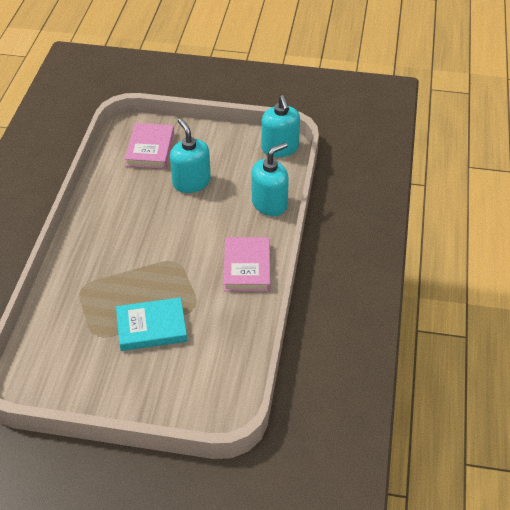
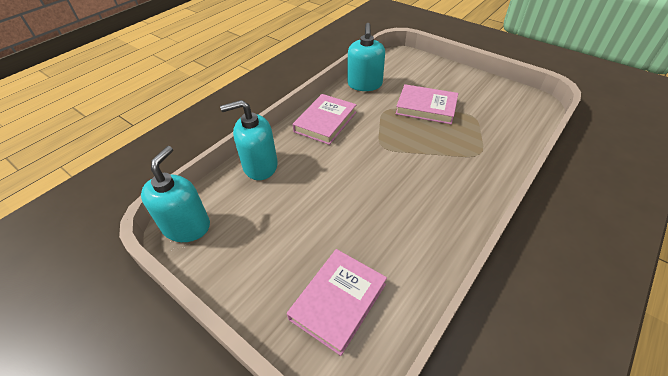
camera: 150 degrees left, 0 degrees up
(151, 327) = (426, 107): turquoise book -> pink book
(191, 182) = (317, 222): turquoise soap dispenser -> turquoise soap dispenser (365, 84)

